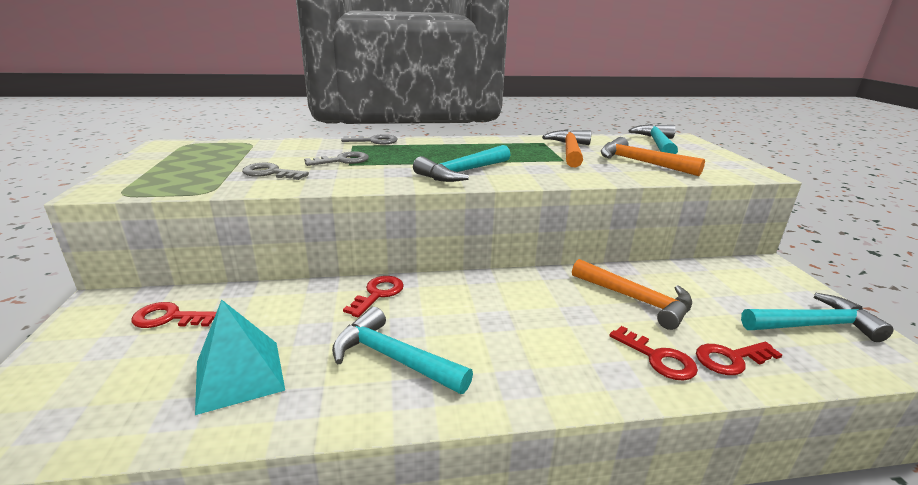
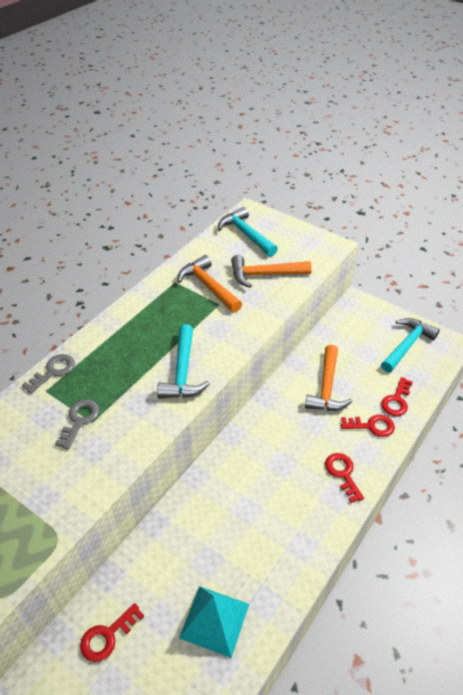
camera: 45 degrees left, 20 degrees up
(270, 173) = (58, 480): grey key -> none
(378, 294) = (199, 501): red key -> red key (342, 474)
(393, 358) = (269, 536): turquoise hammer -> none
(636, 300) = (327, 387): orange hammer -> orange hammer turned 105 degrees clockwise

